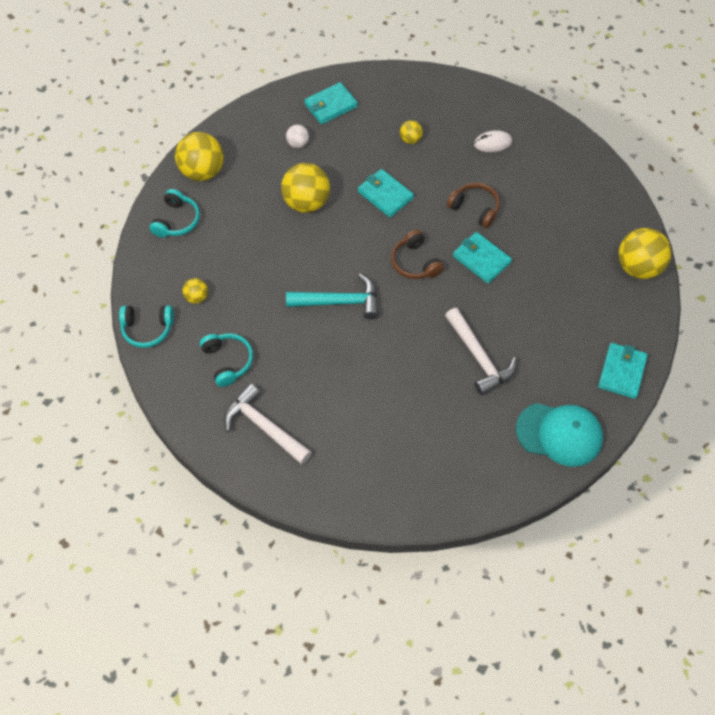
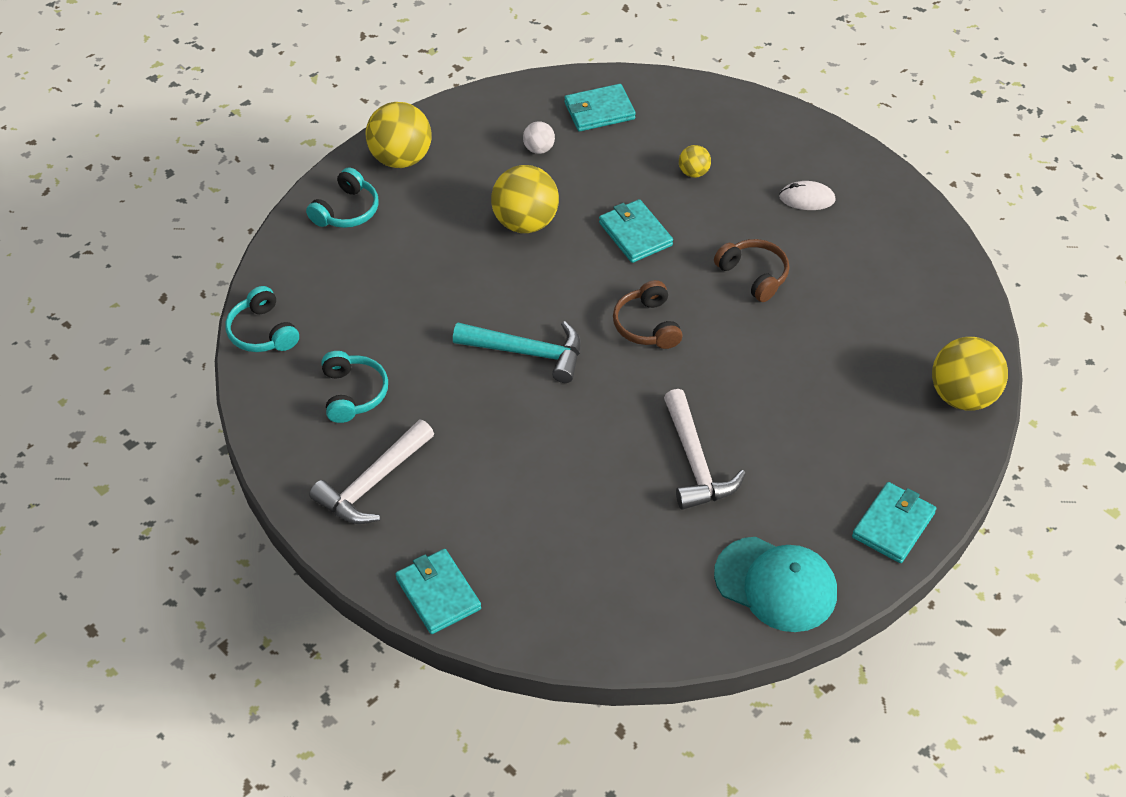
camera: 15 degrees right, 10 degrees down
(147, 329) = (263, 332): turquoise headphones -> turquoise headphones turned 45 degrees clockwise
(197, 297) = (340, 307): yellow ball -> none
(264, 426) = (372, 483): white hammer -> white hammer turned 105 degrees counterclockwise
(481, 259) = (741, 340): turquoise wallet -> turquoise wallet (438, 594)

